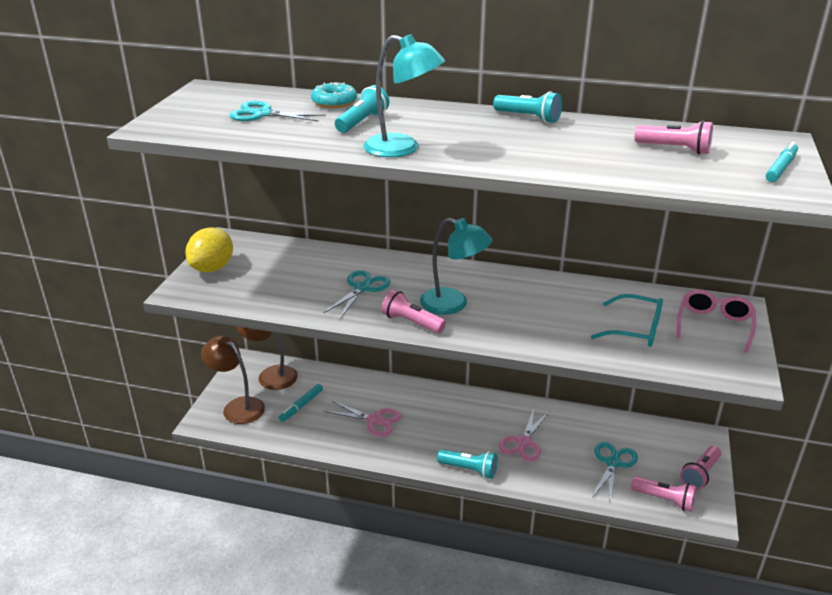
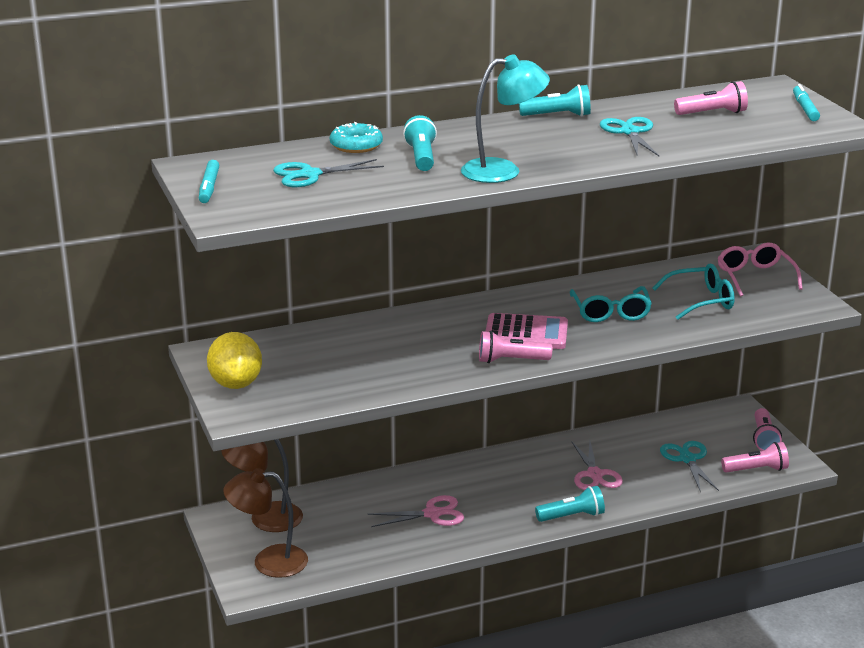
camera: 35 degrees left, 5 degrees down
(301, 406) = (339, 532): turquoise marker -> turquoise marker (209, 187)
(362, 288) = (421, 348): turquoise scissors -> turquoise scissors (630, 132)
(453, 304) = (526, 333): turquoise lamp -> pink calculator
(543, 312) = (610, 313): none -> turquoise glasses

